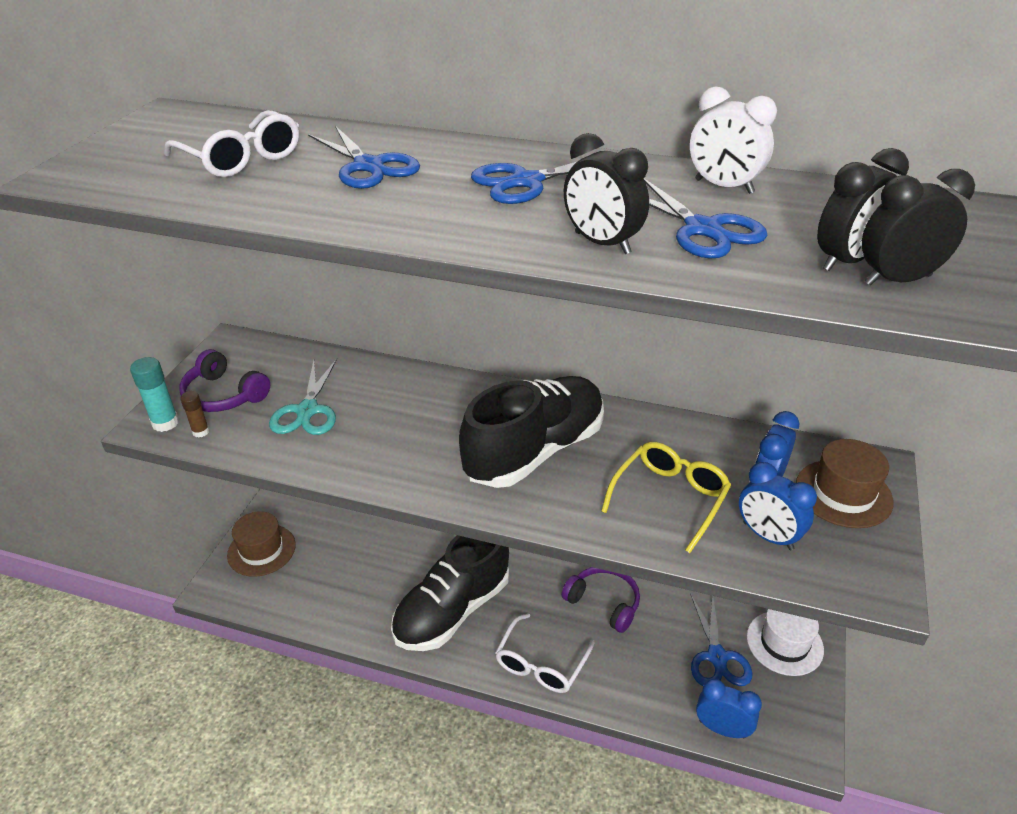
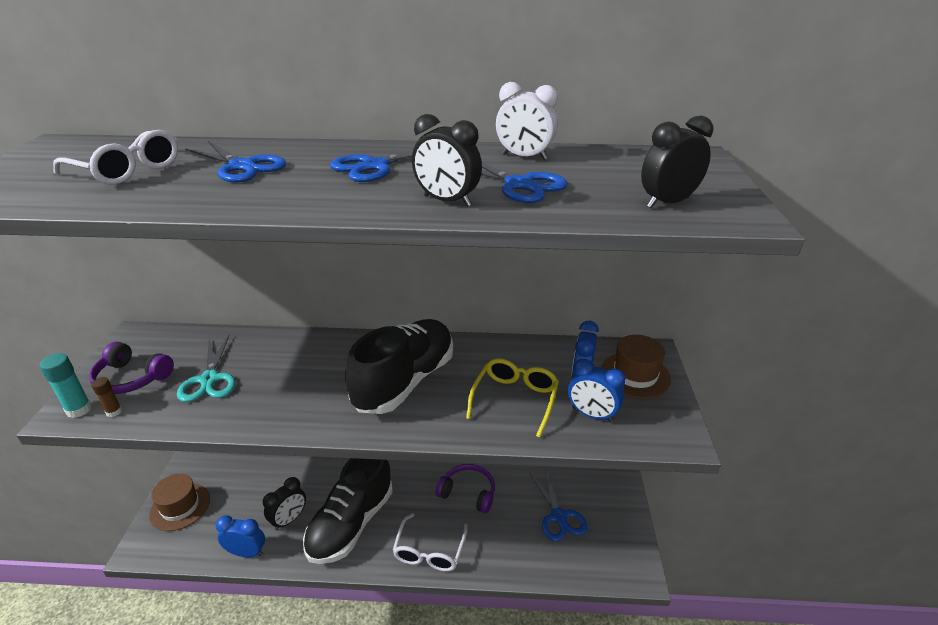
camera: 15 degrees left, 5 degrees down
(722, 728) = (574, 570): blue clock -> blue clock (247, 552)
(784, 643) = (603, 496): white hat -> none
(847, 261) = (628, 194): black clock -> black clock (289, 519)

